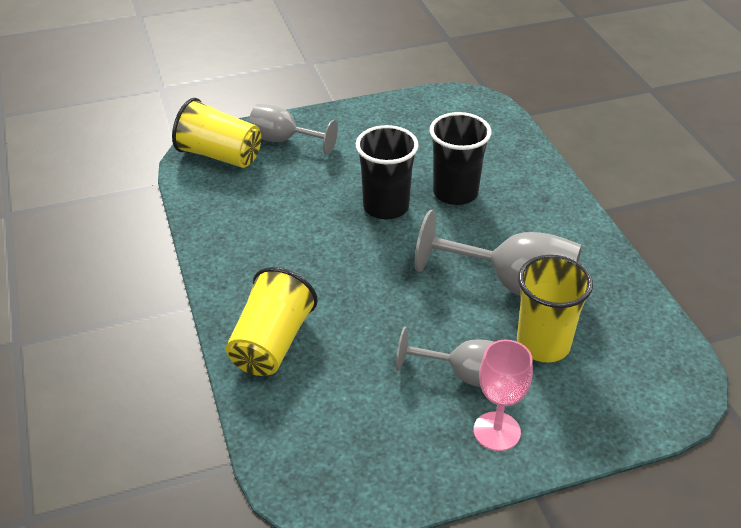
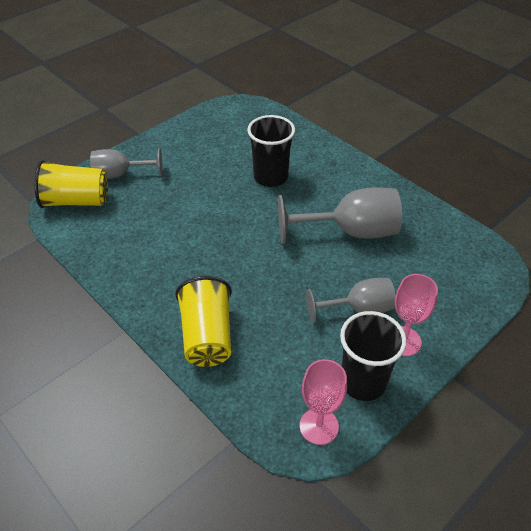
camera: 25 degrees left, 5 degrees up
(334, 483) = (319, 426): none -> pink goblet
(386, 207) = (228, 202): black cup -> black cup (363, 382)
(543, 344) = (394, 267): yellow cup -> none

